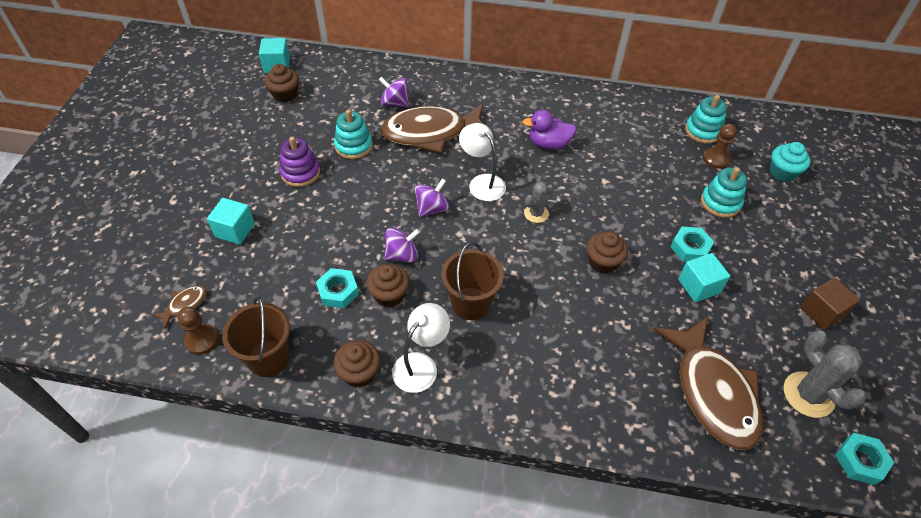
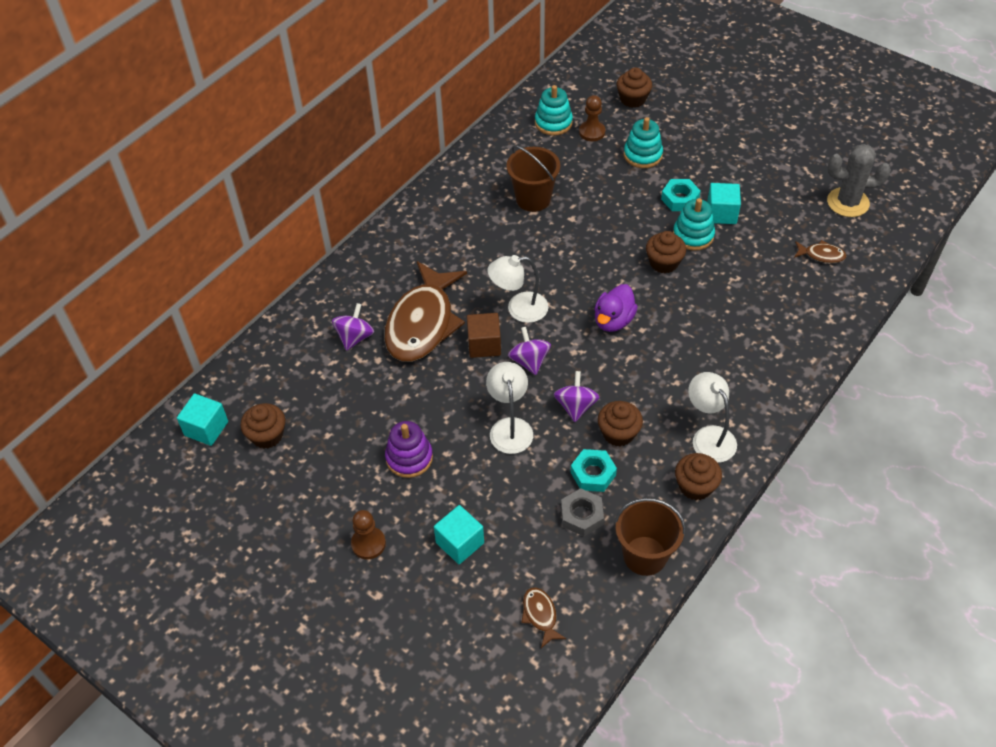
camera: 60 degrees left, 0 degrees up
(202, 340) = (594, 609): brown pawn -> brown pawn (368, 544)
(292, 298) = (581, 515): none -> grey nut
(353, 146) = (398, 397): turquoise stacking toy -> turquoise stacking toy (693, 235)
(358, 220) = (510, 427): none -> white lamp
(395, 103) = (355, 337): purple spinning top -> purple spinning top turned 150 degrees clockwise
(471, 303) = (660, 375): brown bucket -> brown bucket (533, 199)
(536, 213) = (582, 284): grey cactus -> none
(549, 144) = (499, 237): purple duck -> purple duck (613, 321)
(712, 392) = (821, 255): brown fish -> brown fish, size x0.41
(782, 172) = (633, 99): turquoise cupcake -> brown cupcake
(822, 312) = (782, 155): brown cube -> brown cube (484, 345)
(860, 461) = (909, 204): turquoise nut -> none

